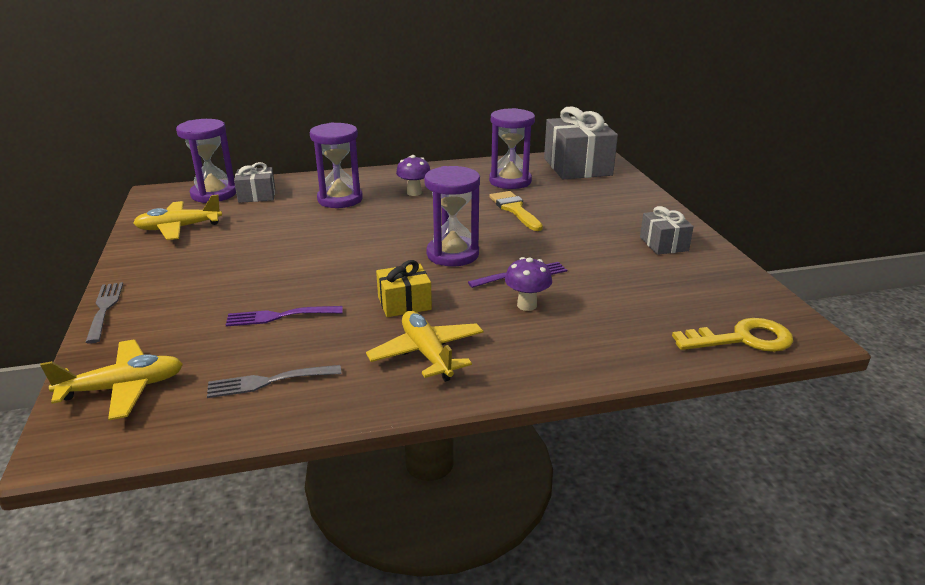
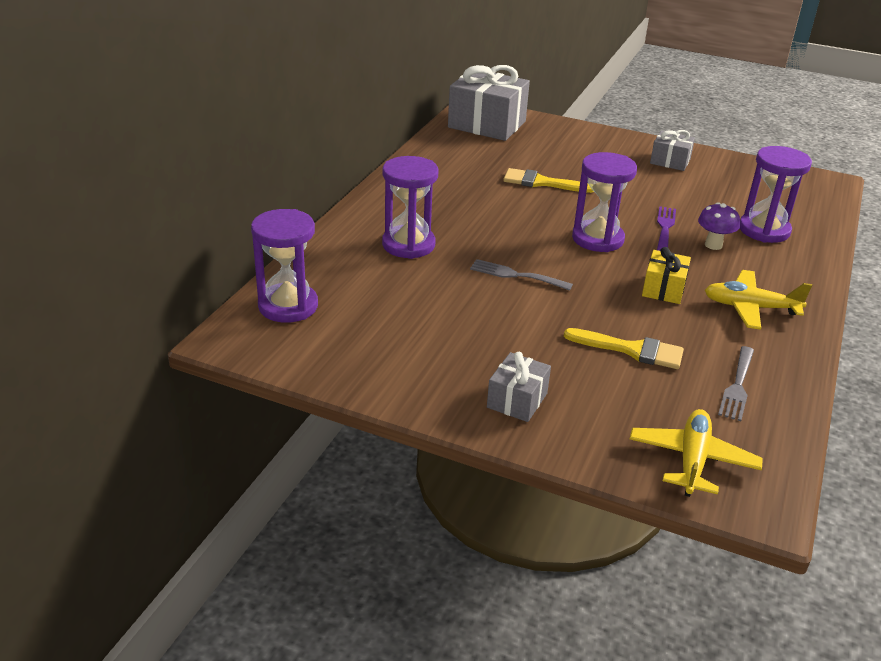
camera: 55 degrees left, 5 degrees up
(104, 309) = (522, 441): grey fork -> grey fork (516, 275)
(179, 228) = (361, 351): yellow plane -> none
(257, 195) = (331, 283): grey gift -> grey gift (517, 400)
(280, 316) = (631, 350): purple fork -> yellow brush
(414, 193) = (444, 207): purple mushroom -> none
(510, 181) = (478, 160): purple hourglass -> purple hourglass (764, 230)
(742, 339) = (820, 200): yellow key -> none

